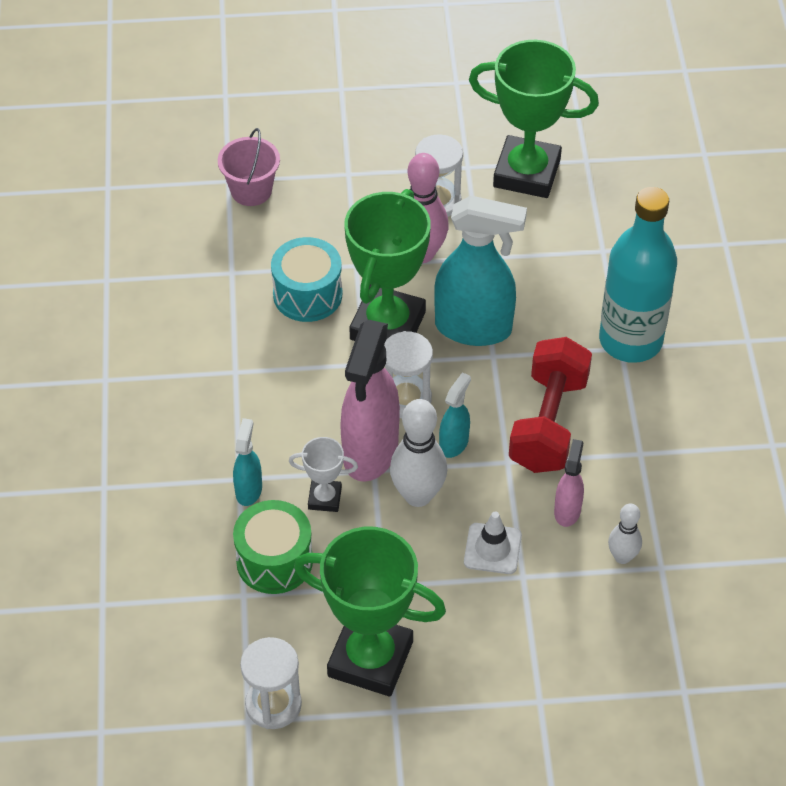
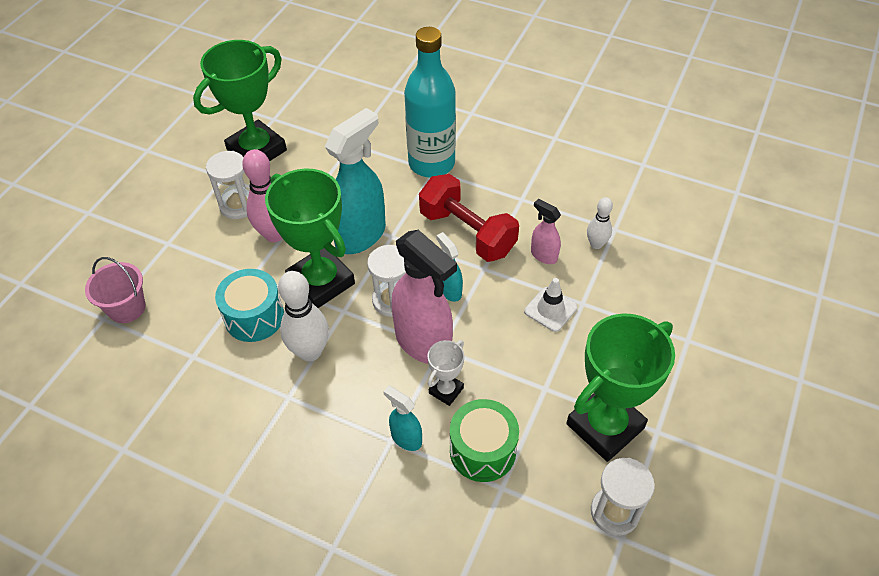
camera: 60 degrees left, 0 degrees up
(418, 495) = (479, 331): white bowling pin -> white bowling pin (310, 352)

